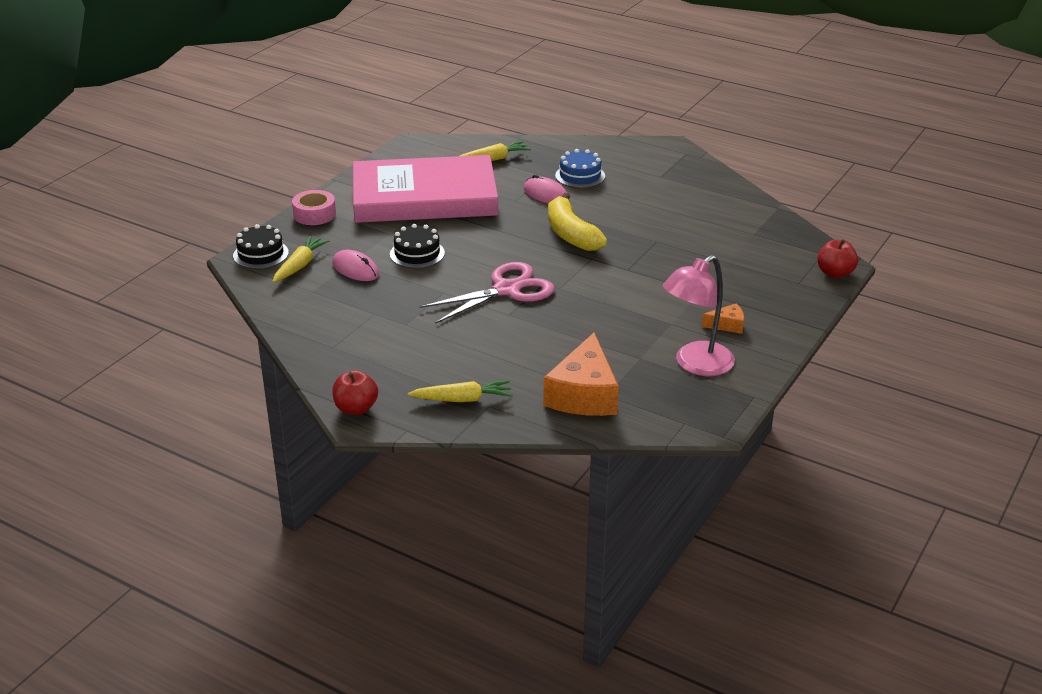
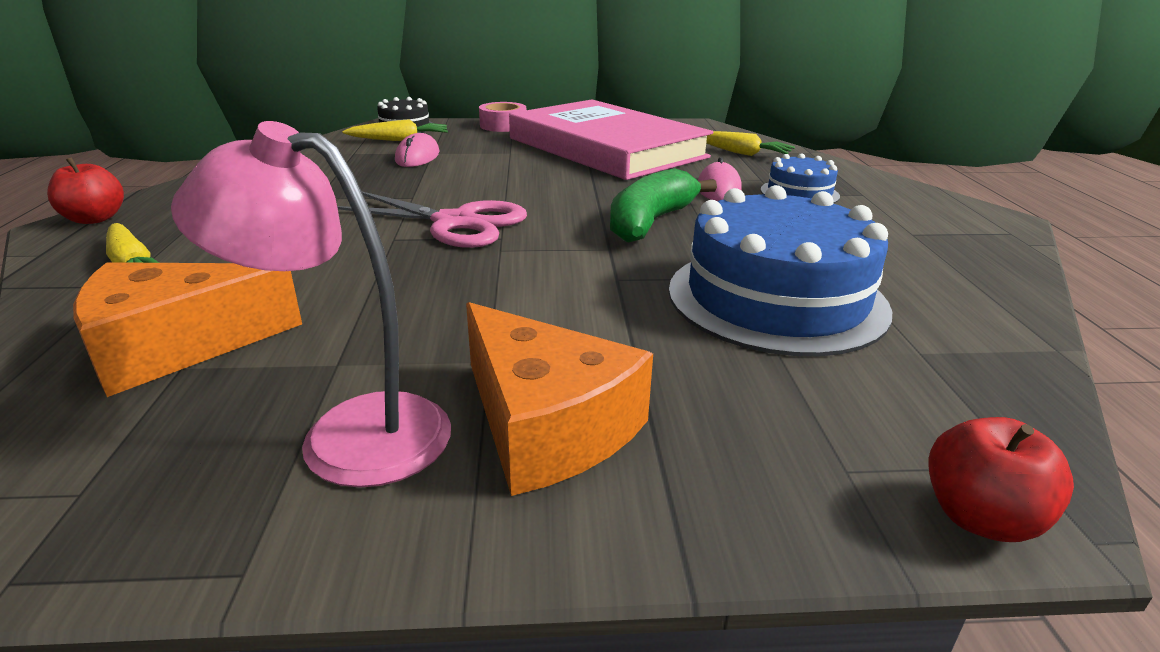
camera: 55 degrees right, 5 degrees down
(417, 253) = (483, 169): black cake -> none
(571, 234) = (650, 222): yellow banana -> green banana
(686, 241) = (776, 298): none -> blue cake
(727, 325) = (546, 425): orange cheese -> orange cheese, size x2.14

